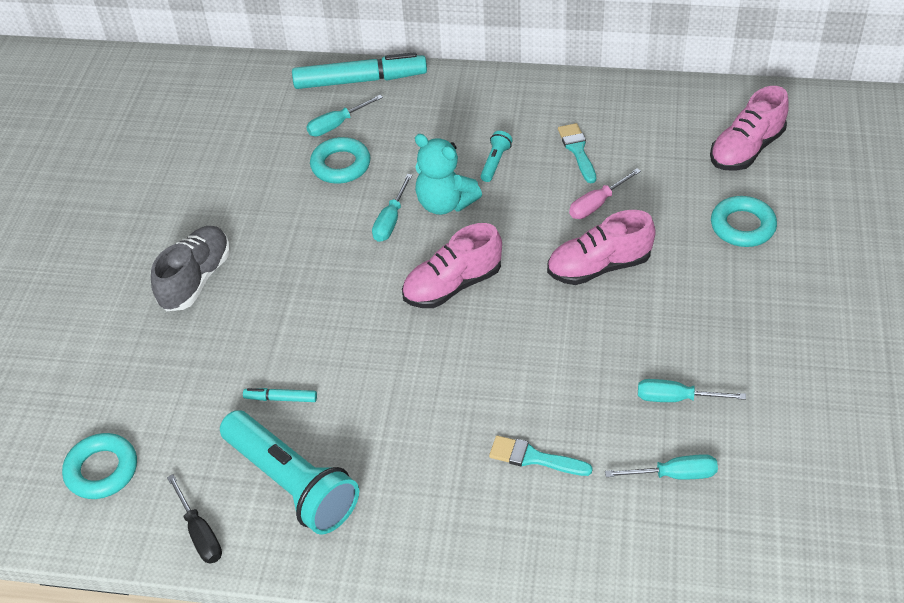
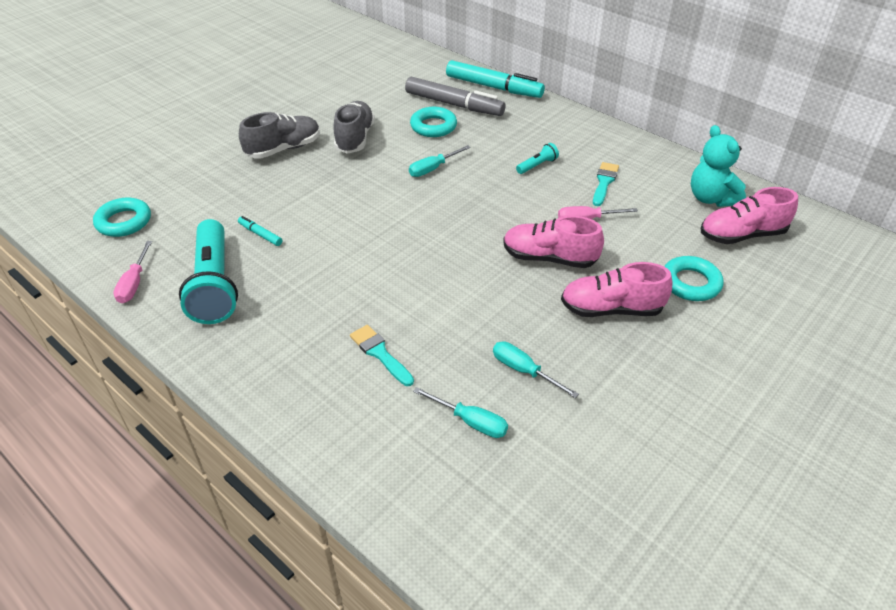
camera: 30 degrees right, 5 degrees down
(200, 533) = (134, 283): black screwdriver -> pink screwdriver
(266, 224) = (355, 138): none -> grey shoe
(337, 125) = (454, 105): turquoise screwdriver -> grey marker
(445, 203) = (478, 174): turquoise teddy bear -> turquoise teddy bear (711, 198)
(452, 285) = (434, 222): pink shoe -> pink shoe (611, 309)

